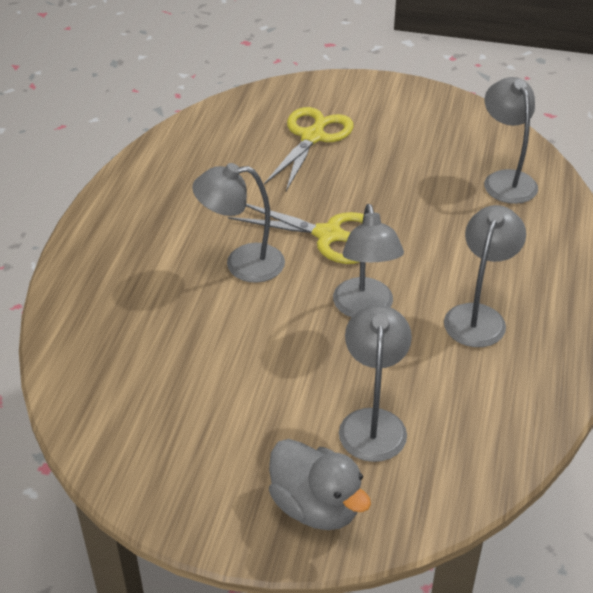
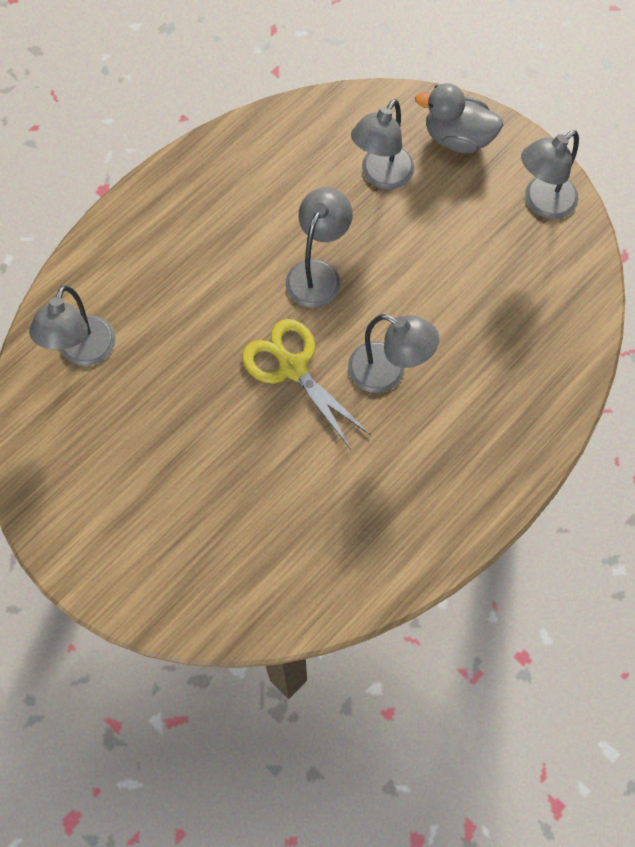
camera: 150 degrees left, 25 degrees up
(312, 137) = (215, 516): yellow scissors -> none
(316, 506) = (457, 138): grey duck -> grey duck turned 60 degrees counterclockwise
(478, 316) = (237, 222): grey lamp -> grey lamp (542, 203)

